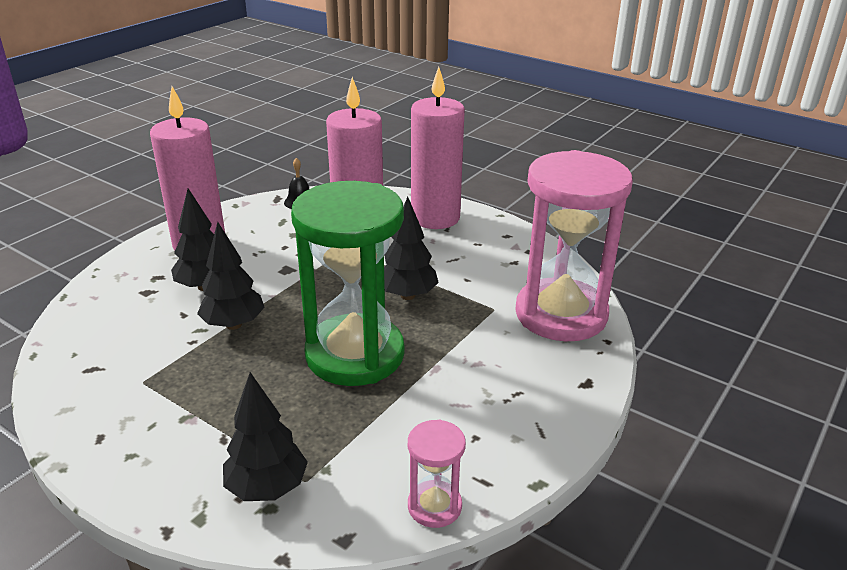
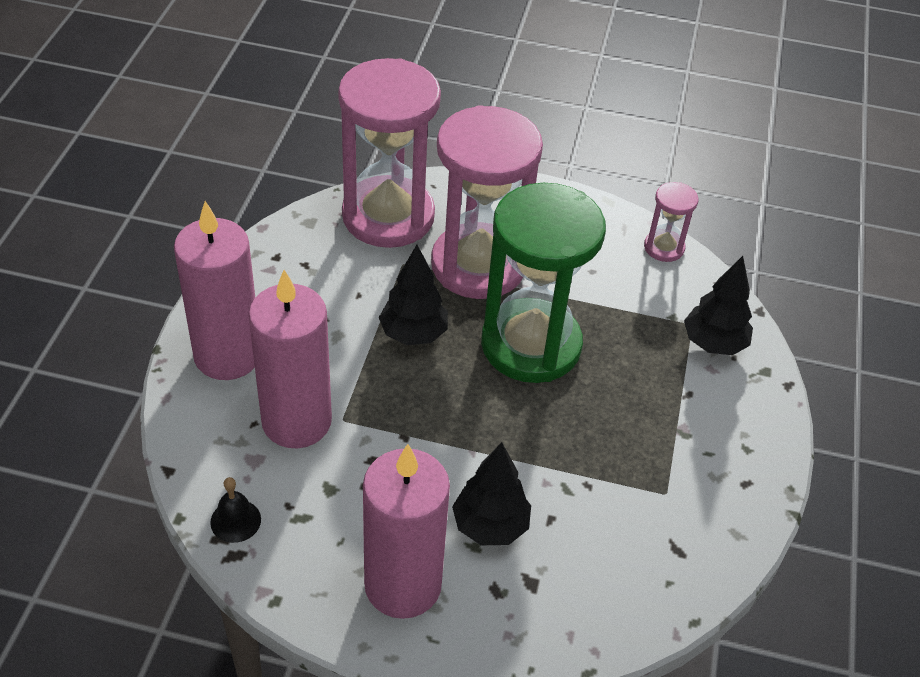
camera: 115 degrees left, 15 degrees up
(233, 324) = (542, 462): black tree -> none
(472, 350) = (478, 265): none -> pink hourglass

